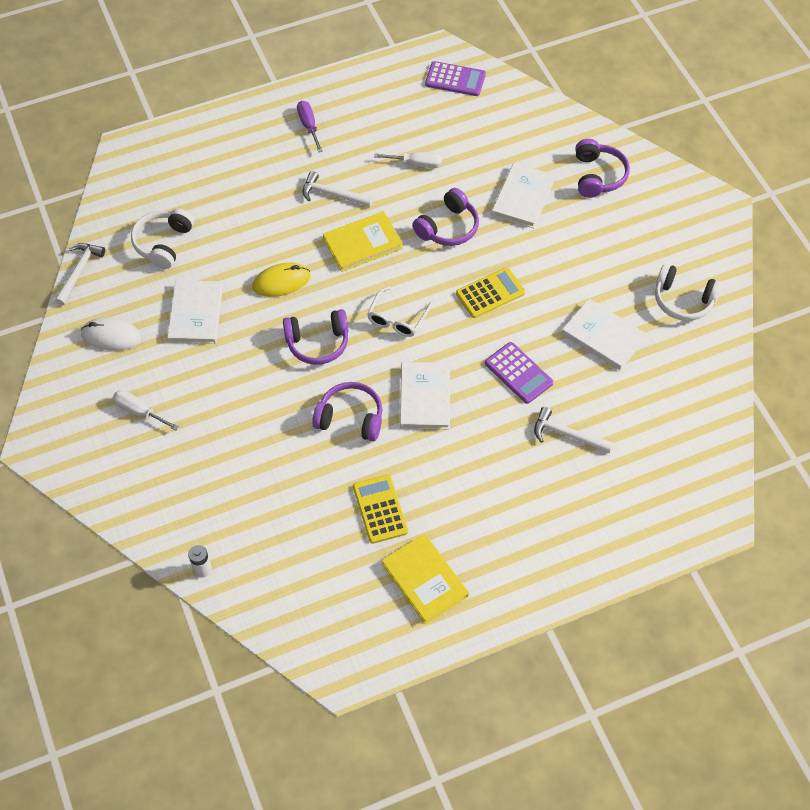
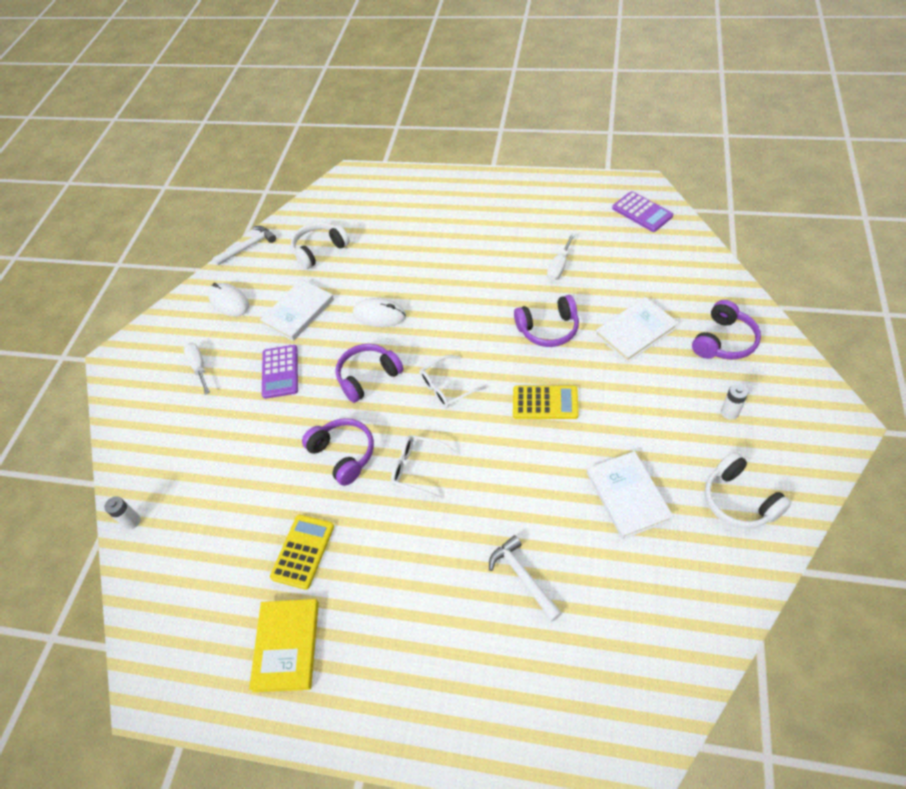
camera: 40 degrees right, 5 degrees down
(281, 282) = (379, 315): yellow mouse -> white mouse
(309, 126) = (493, 206): purple screwdriver -> none
(318, 343) = (368, 377): purple headphones -> purple headphones turned 120 degrees clockwise
(332, 194) = (472, 264): white hammer -> none
(362, 243) = (466, 312): yellow book -> none
(416, 164) = (559, 266): white screwdriver -> white screwdriver turned 75 degrees clockwise
(425, 397) = (418, 469): white book -> white glasses
(518, 373) = (518, 490): purple calculator -> purple calculator (280, 372)
(637, 234) = (729, 412): none -> white battery

